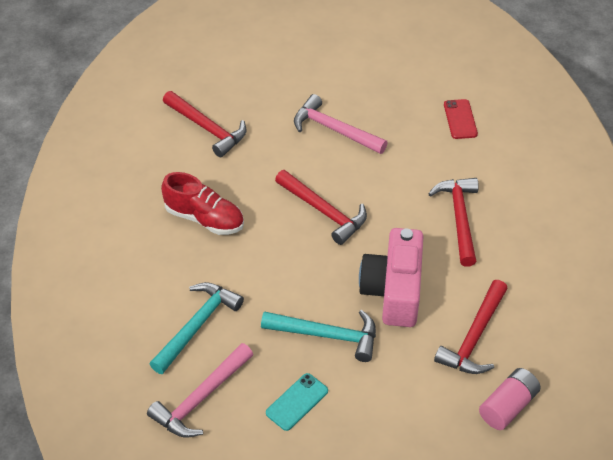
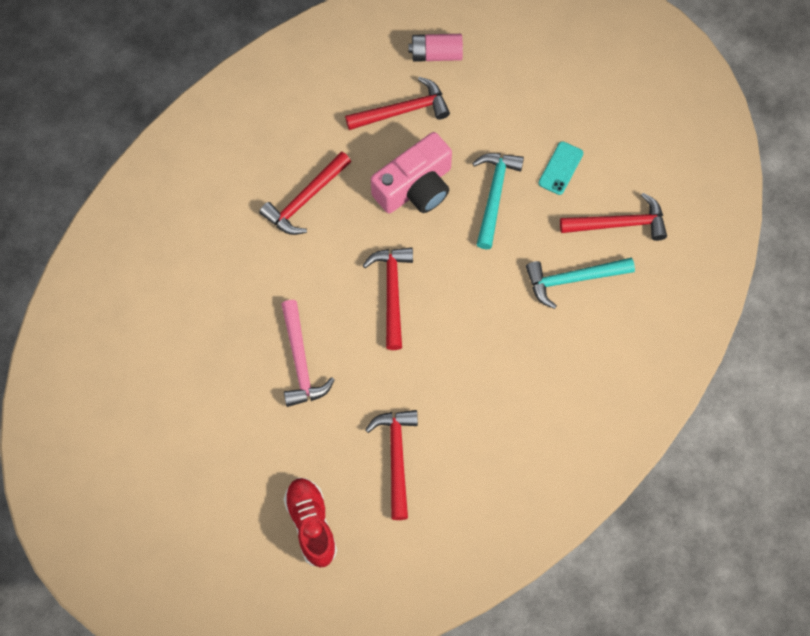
camera: 135 degrees left, 20 degrees up
(201, 398) = (619, 223): pink hammer -> red hammer
(204, 218) = (484, 367): red shoe -> red shoe (311, 524)
(297, 402) = (560, 168): turquoise phone -> turquoise phone turned 60 degrees counterclockwise
(327, 335) = (494, 195): turquoise hammer -> turquoise hammer turned 45 degrees clockwise
(460, 119) = (195, 281): red phone -> none

